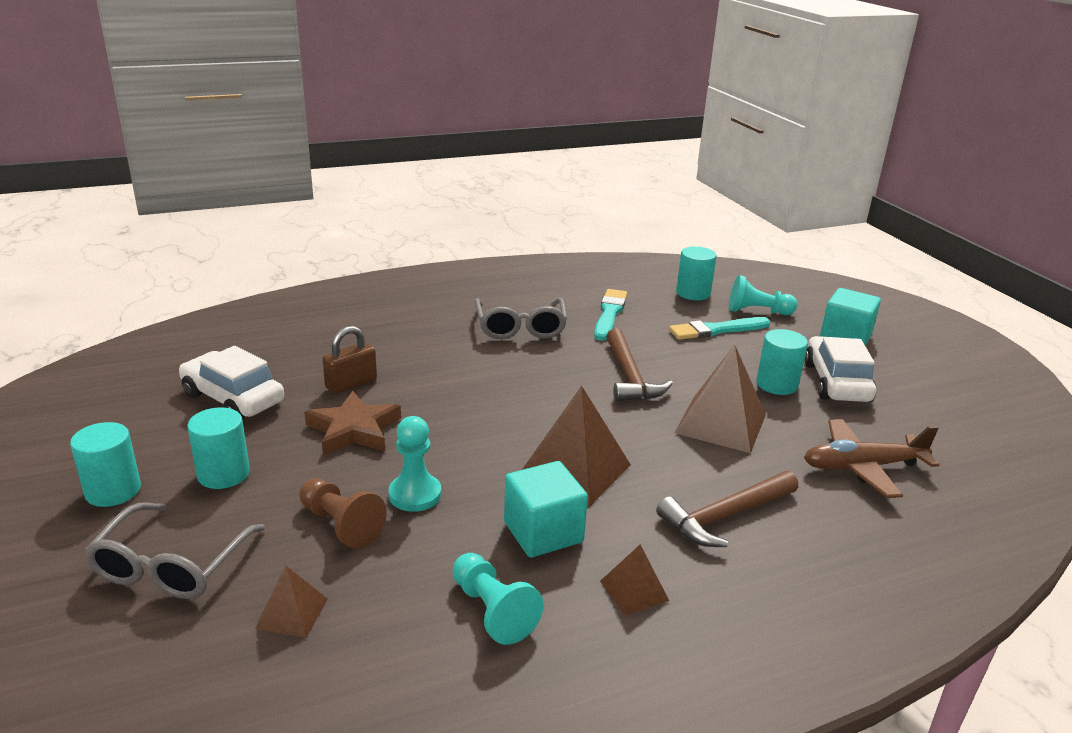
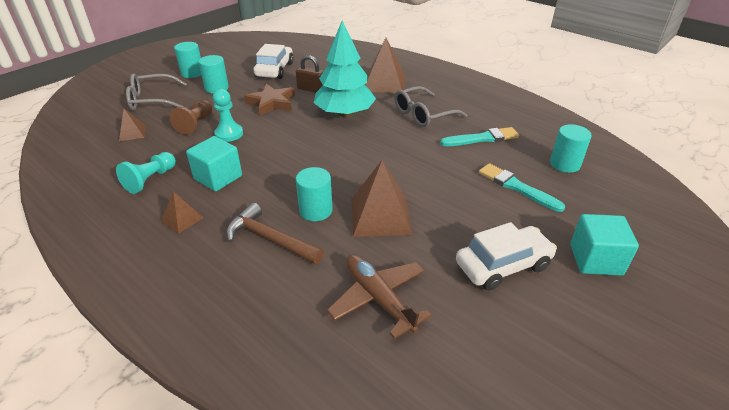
camera: 65 degrees right, 10 degrees up
(459, 378) = (344, 113): none -> turquoise tree
(574, 469) = (282, 172): brown pyramid -> brown pyramid (384, 83)
(629, 376) = (405, 166): brown hammer -> none
(757, 311) = (577, 201): turquoise pawn -> none
(776, 384) = (463, 232): turquoise cylinder -> turquoise cylinder (316, 210)

